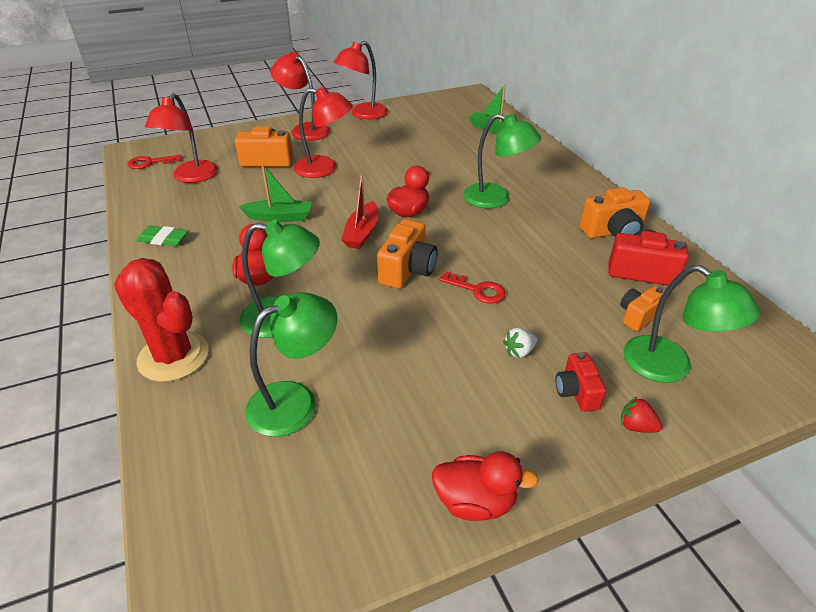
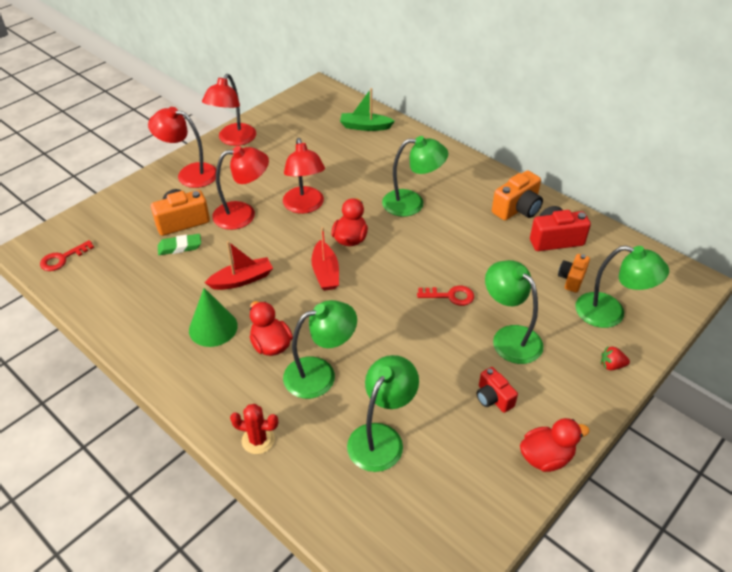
camera: 25 degrees left, 5 degrees up
(163, 239) = (153, 337): green eraser -> green eraser (180, 247)
(173, 356) = (258, 440): red cactus -> red cactus, size x0.55
(191, 177) = (121, 262): red lamp -> red lamp (305, 206)
(220, 247) = (213, 328): none -> green cone
(279, 217) = (242, 280): green boat -> red boat
(408, 270) = (387, 296): orange camera -> none
(519, 351) = (509, 337): white strawberry -> green lamp
(576, 392) = (563, 355): red camera -> red camera (493, 398)

